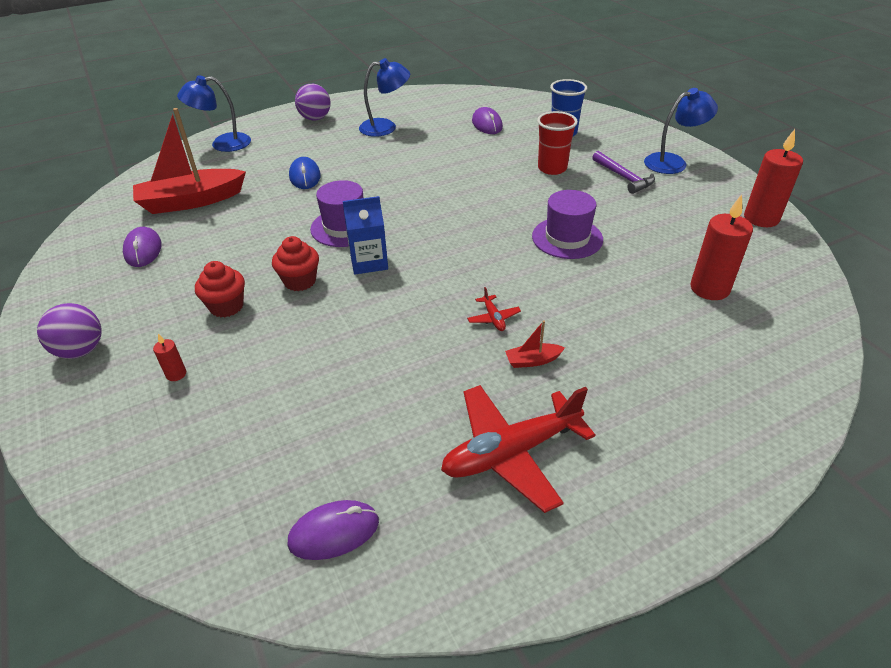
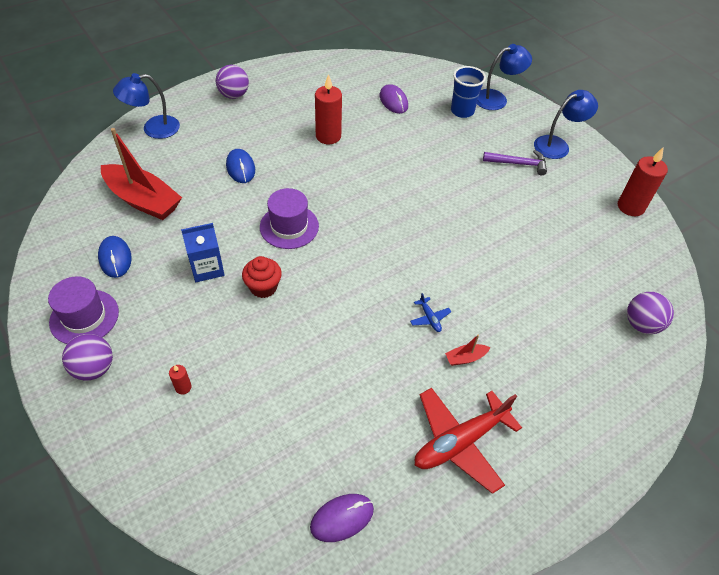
camera: 10 degrees left, 10 degrees up
(143, 250) = (115, 258): purple mouse -> blue mouse
(191, 201) = (143, 200): red boat -> red boat turned 120 degrees counterclockwise
(226, 306) = (207, 317): red cupcake -> none
(369, 262) = (318, 264): blue carton -> blue carton (207, 268)
(385, 127) = (302, 105): blue lamp -> blue lamp (497, 99)
(493, 318) = (429, 318): red plane -> blue plane
(552, 168) = (457, 154): red cup -> none
(567, 238) = (478, 232): purple hat -> purple hat (84, 317)
(624, 177) = (518, 164): purple hammer -> purple hammer turned 45 degrees counterclockwise
(709, 289) = (594, 281): red candle -> red candle (328, 136)
(772, 335) = (641, 324): none -> purple ball

